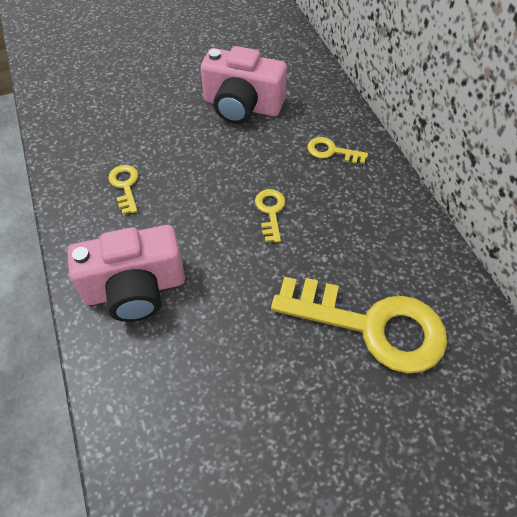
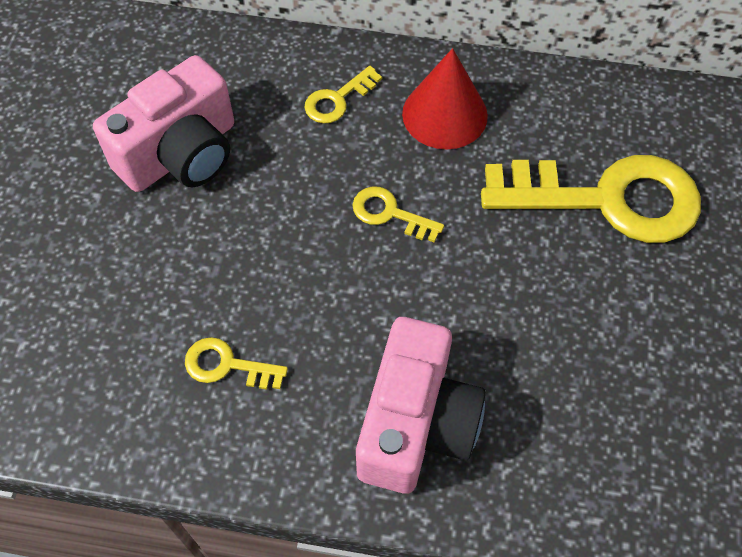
camera: 60 degrees left, 5 degrees up
(365, 206) = (444, 114): none -> red cone
(371, 325) = (606, 199): yellow key -> yellow key turned 45 degrees clockwise

